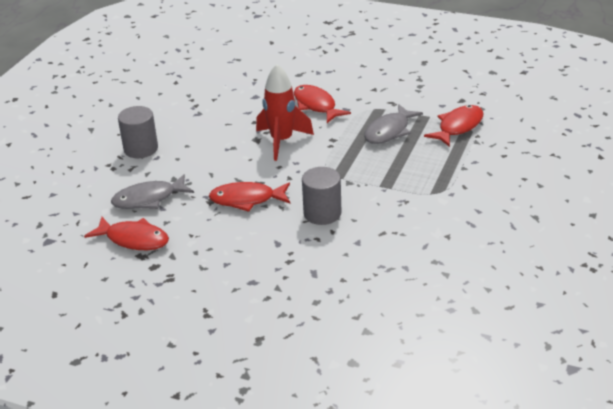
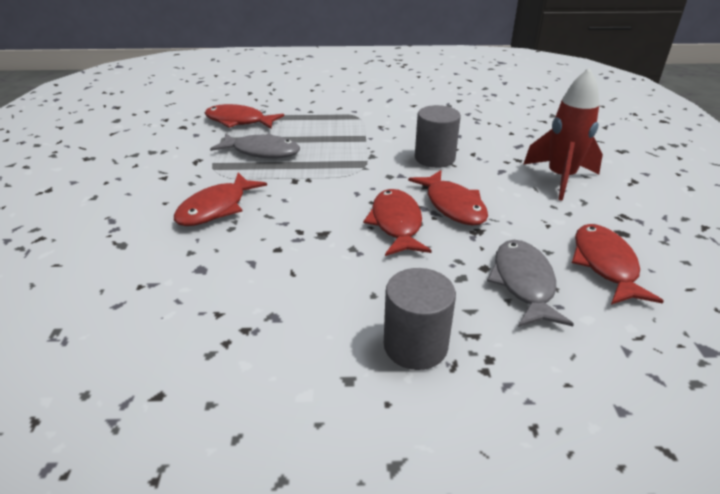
camera: 115 degrees left, 0 degrees up
(148, 199) = (523, 283): grey fish -> grey fish turned 135 degrees counterclockwise
(244, 169) = (396, 224): none -> red fish
(281, 141) = (317, 213): red rocket -> red rocket (560, 178)

